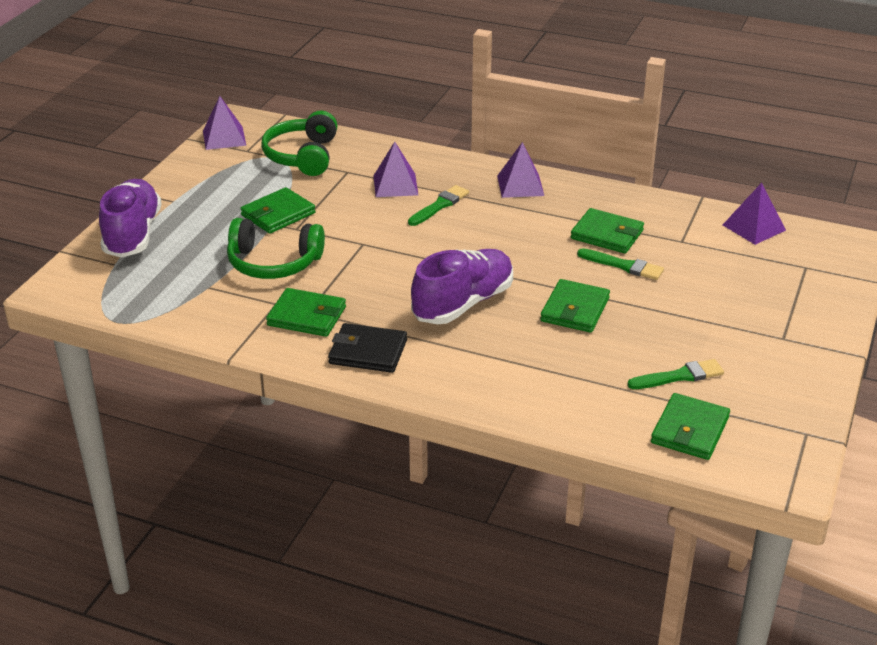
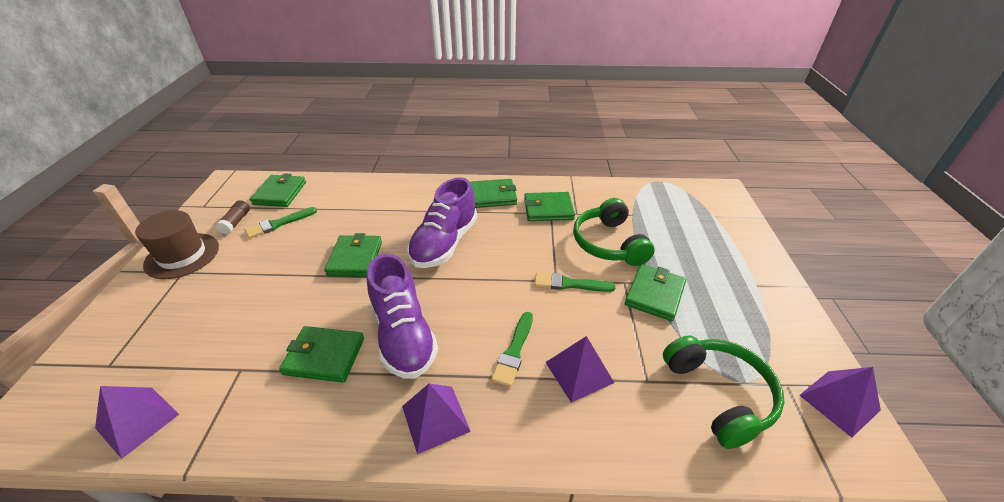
camera: 160 degrees right, 5 degrees up
(133, 234) = (738, 242): purple shoe -> purple shoe (403, 335)
(273, 263) = (608, 243): green headphones -> green headphones turned 90 degrees counterclockwise
(368, 352) = (492, 196): black wallet -> green wallet
(623, 266) = (310, 316): green brush -> green brush (569, 284)
(742, 392) = (236, 222): none -> brown glue stick
(794, 358) = (182, 255): none -> brown hat

